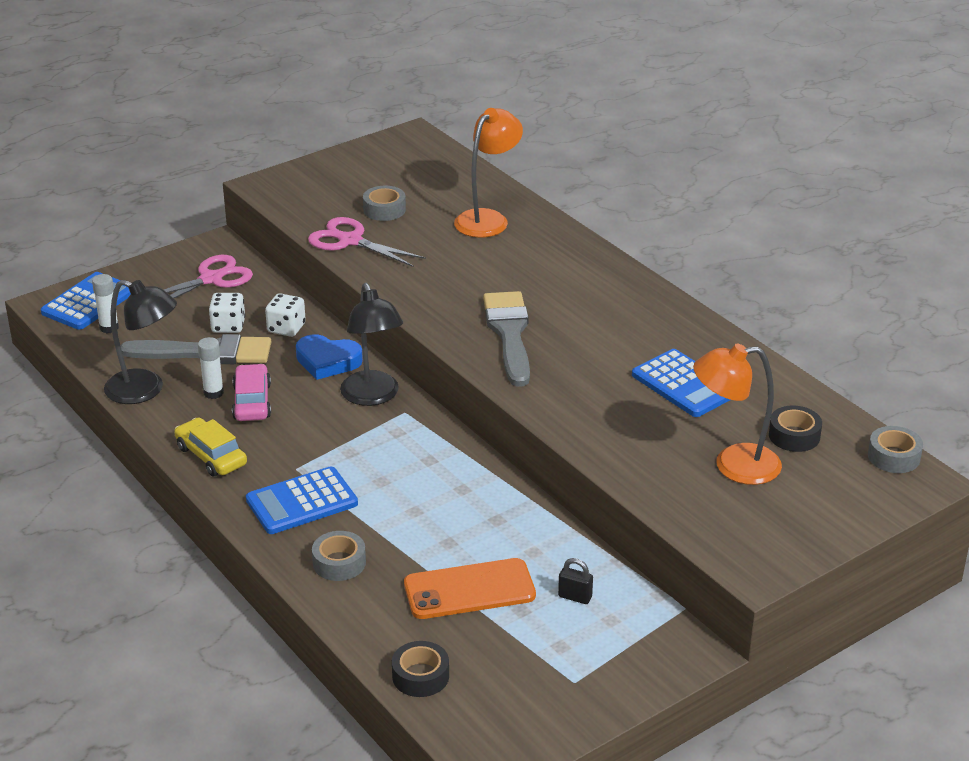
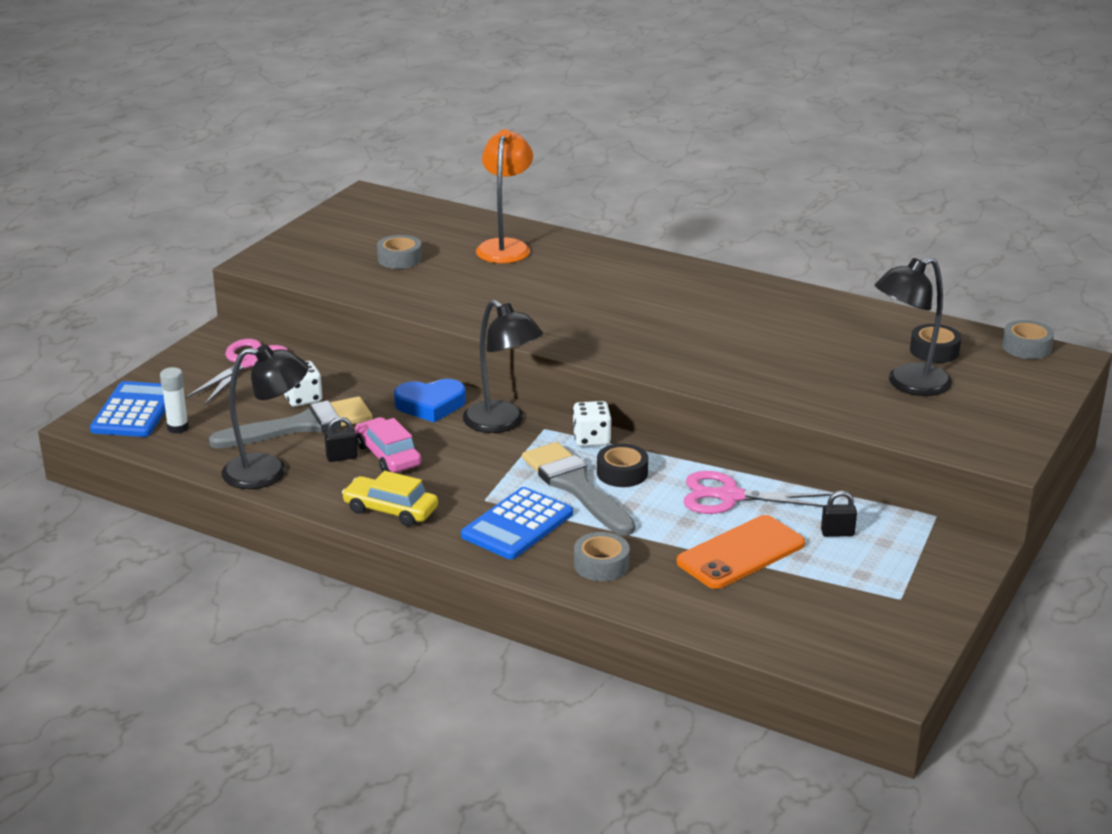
camera: 25 degrees left, 5 degrees down
(213, 393) = (342, 457): white glue stick -> black padlock
(286, 328) = (363, 387): white dice -> white dice (591, 439)
(350, 241) = (392, 290): pink scissors -> pink scissors (729, 496)
(420, 676) = (764, 633): black tape -> black tape (622, 473)
(509, 334) = (616, 331): grey brush -> grey brush (576, 486)
(684, 384) = (807, 335): blue calculator -> none
(733, 465) = (908, 384): orange lamp -> black lamp

